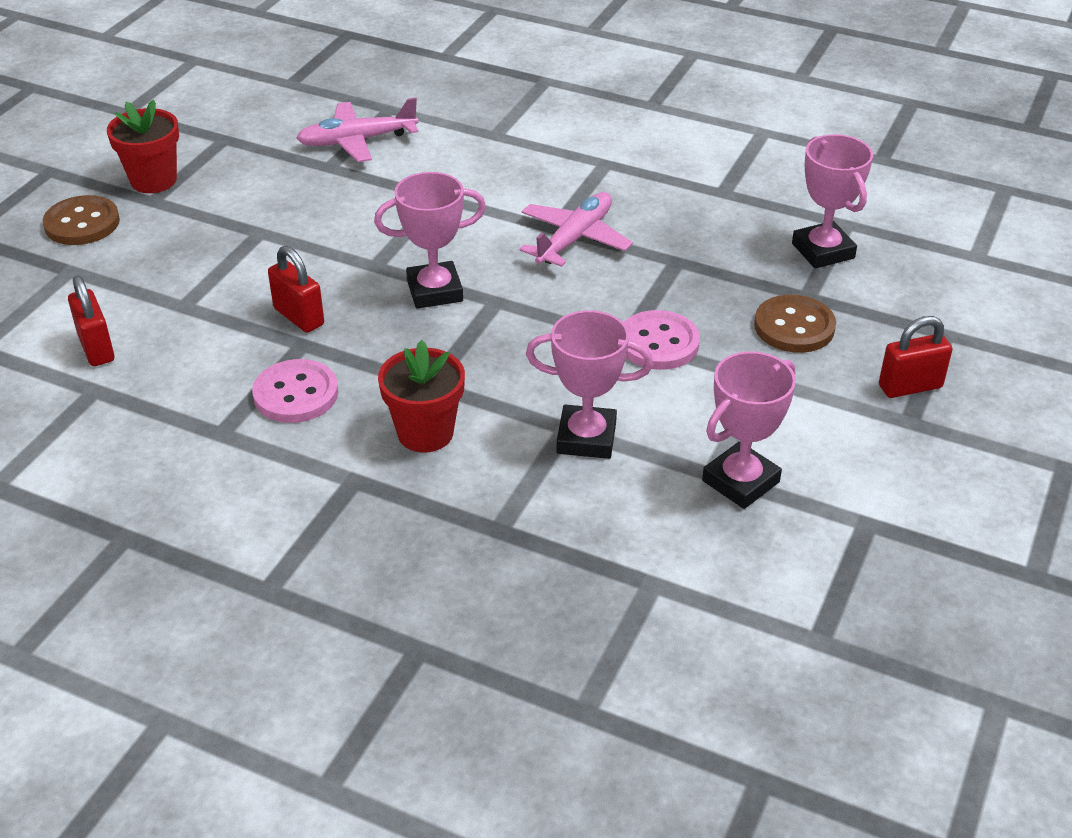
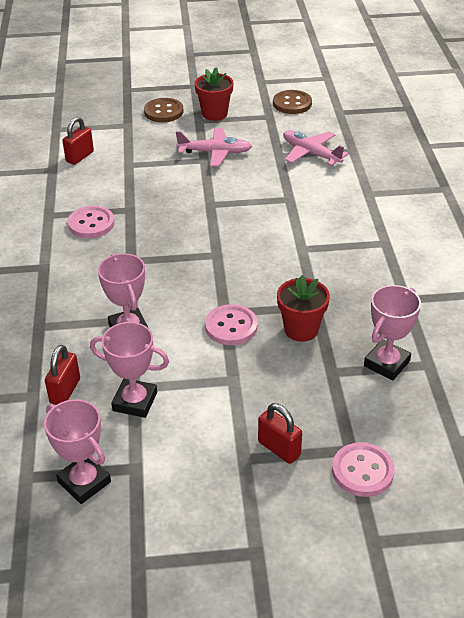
camera: 60 degrees right, 0 degrees up
(299, 317) = (148, 199): red padlock -> red padlock (65, 391)
(425, 433) = (92, 274): red flower pot -> red flower pot (301, 329)
(435, 291) = (206, 231): pink trophy -> pink trophy (84, 482)
(574, 239) = (298, 260): pink plane -> pink plane (215, 152)
(794, 327) = (295, 376): brown button -> brown button (292, 103)
(984, 338) = (362, 471): none -> pink button

